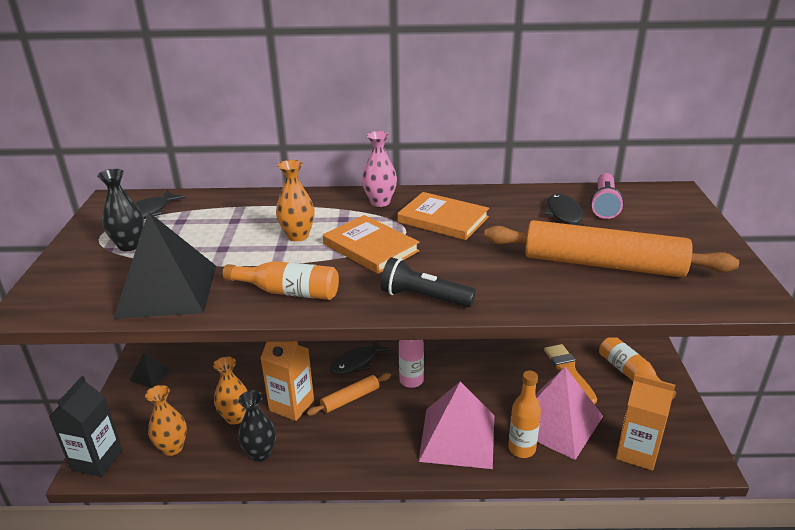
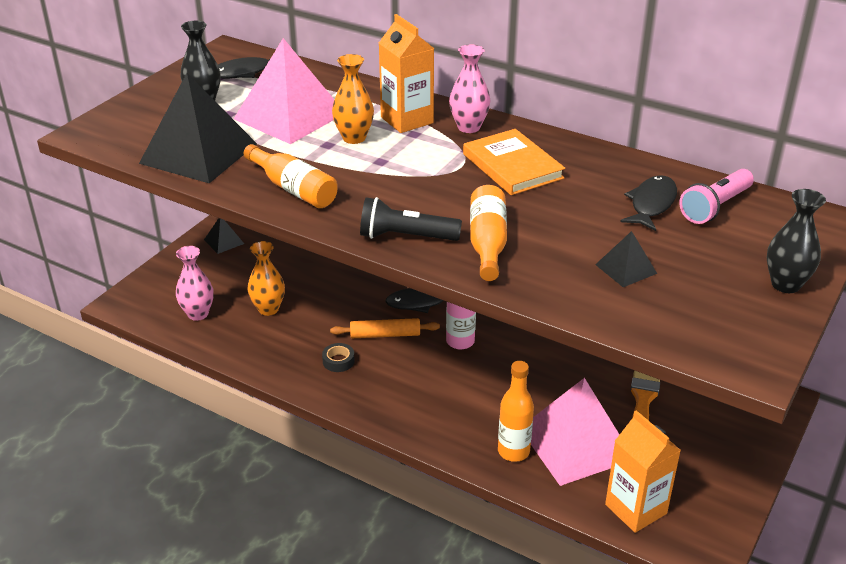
camera: 30 degrees right, 5 degrees up
(97, 460) = (133, 299): black carton -> none
(172, 448) = (198, 314): orange vase -> pink vase
(260, 454) = (265, 350): black vase -> black vase (785, 284)
(291, 405) = (326, 318): orange carton -> orange carton (407, 120)
(330, 436) = (338, 361): none -> black tape
(370, 247) = (409, 172): orange book -> none
(424, 297) = (406, 236): black flashlight -> black flashlight turned 45 degrees counterclockwise
(457, 437) = (458, 413): pink pyramid -> pink pyramid (289, 116)
(603, 264) = (626, 269): orange rolling pin -> black pyramid
(631, 374) = (714, 433): orange bottle -> orange bottle (487, 243)

